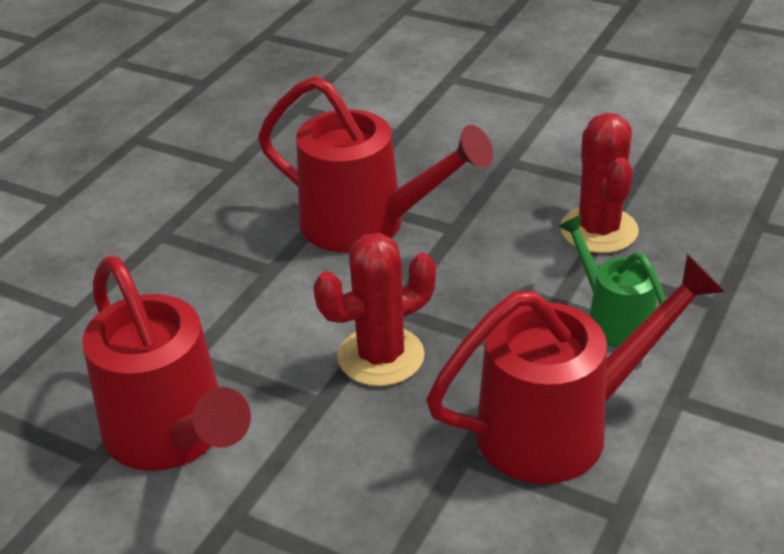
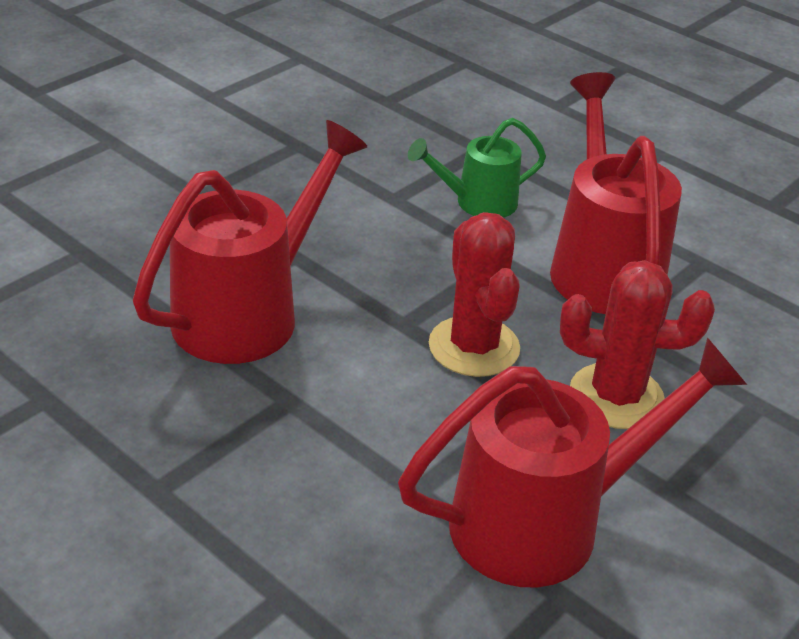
camera: 80 degrees left, 0 degrees up
(599, 230) = (349, 175): red cactus -> red cactus (616, 396)

